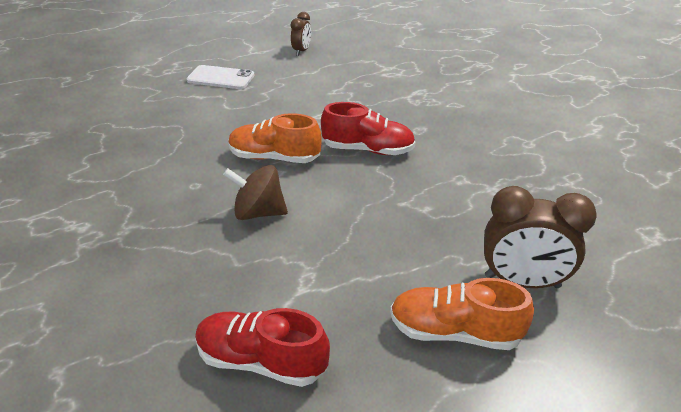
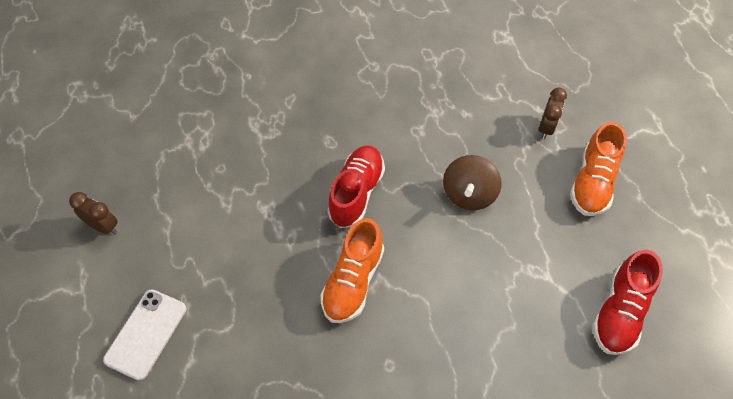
camera: 80 degrees left, 20 degrees up
(259, 212) = (444, 303): brown spinning top -> brown spinning top (469, 194)
(522, 281) = (546, 128): brown clock -> brown clock, size x0.56

